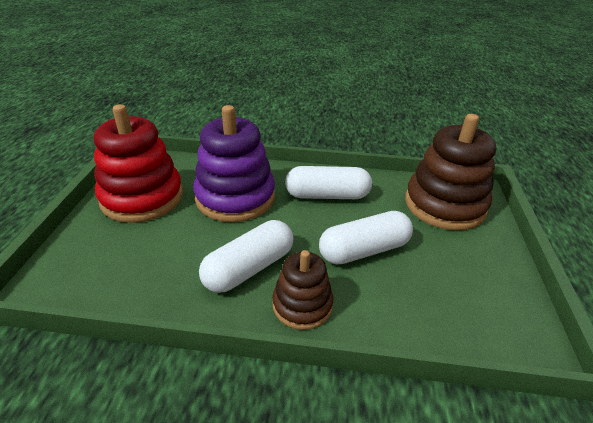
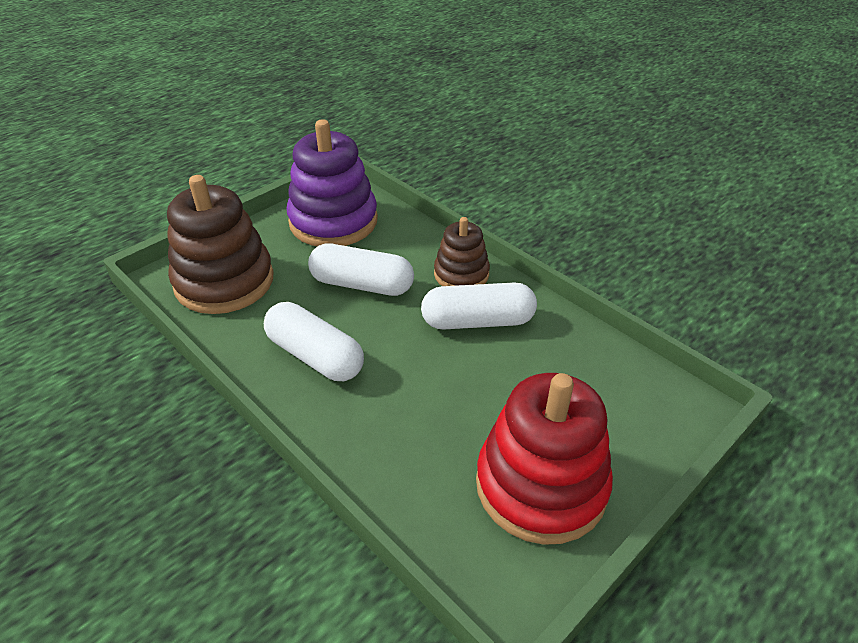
camera: 140 degrees left, 5 degrees up
(235, 197) = (420, 414): purple stacking toy -> purple stacking toy (333, 221)

